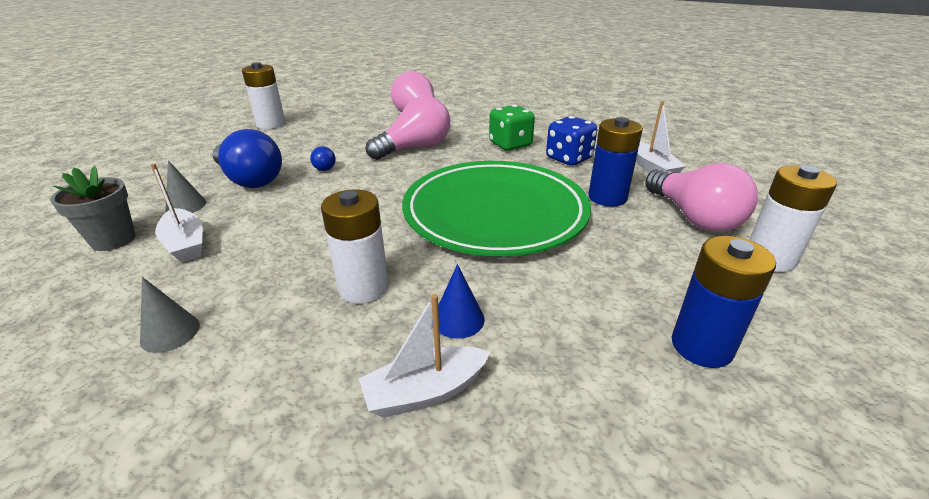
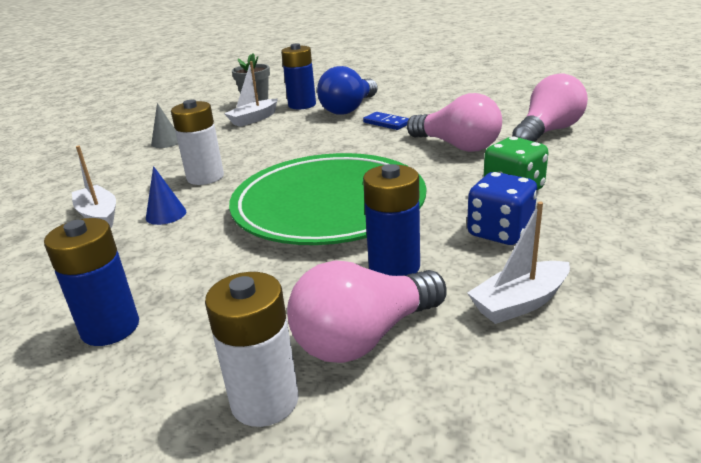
camera: 80 degrees right, 5 degrees down
(186, 205) = (302, 105): grey cone -> blue battery
(271, 124) = (461, 86): white battery -> none
(323, 167) = (386, 123): blue light bulb -> blue domino

